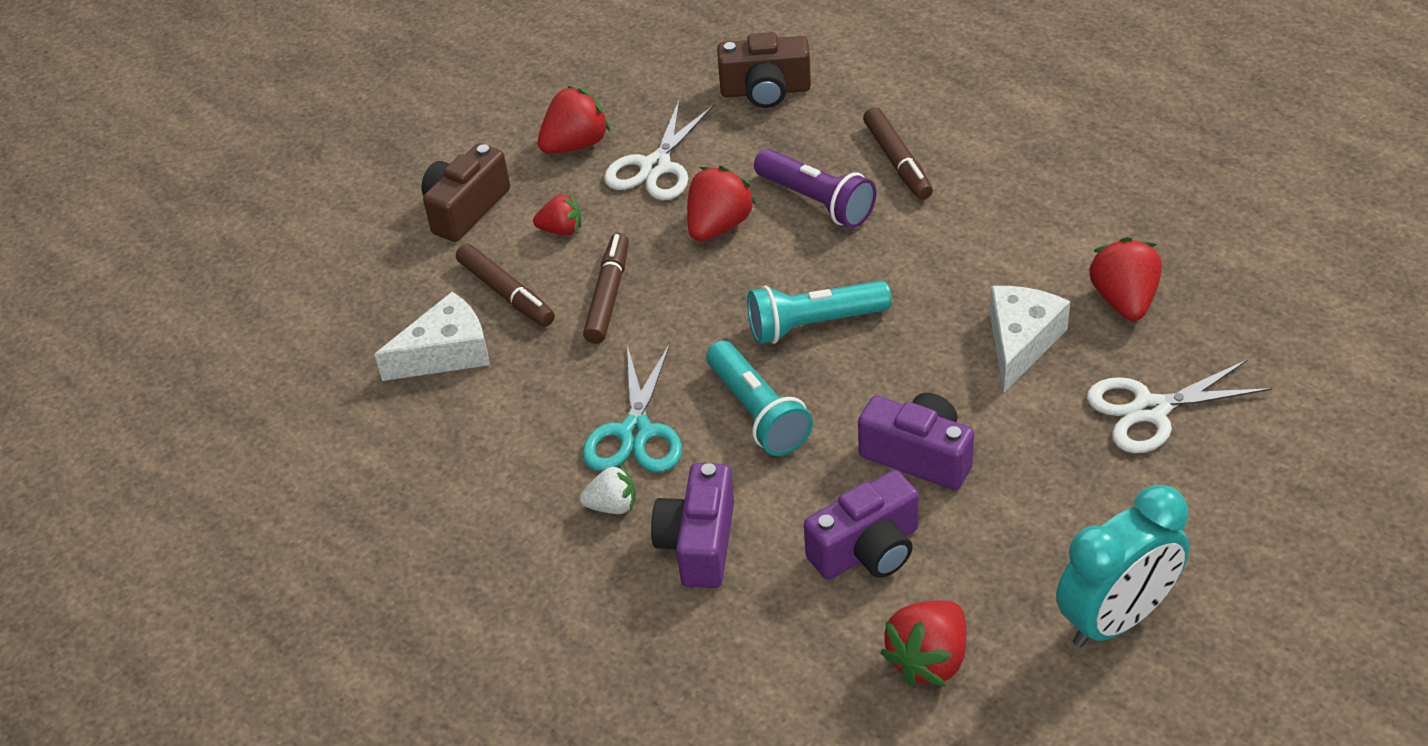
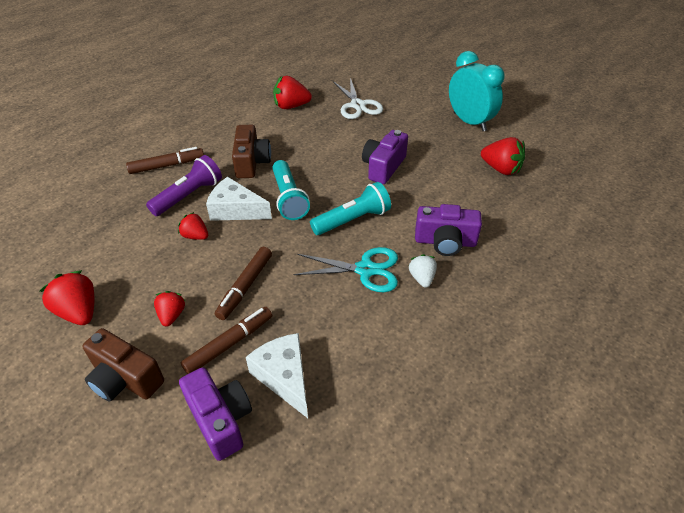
camera: 95 degrees left, 0 degrees up
(608, 295) = (245, 287): brown marker -> brown marker turned 75 degrees counterclockwise
(655, 167) = (125, 266): white scissors -> none
(718, 226) = (195, 236): red strawberry -> red strawberry, size x0.63
(765, 91) = (73, 215): brown camera -> brown camera (251, 162)
(867, 550) = (442, 184): purple camera -> purple camera (220, 420)
(1021, 342) = (313, 134): white cheese -> white cheese (235, 210)

